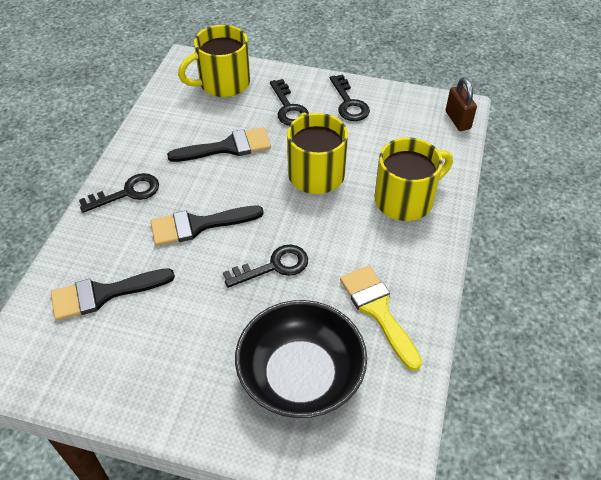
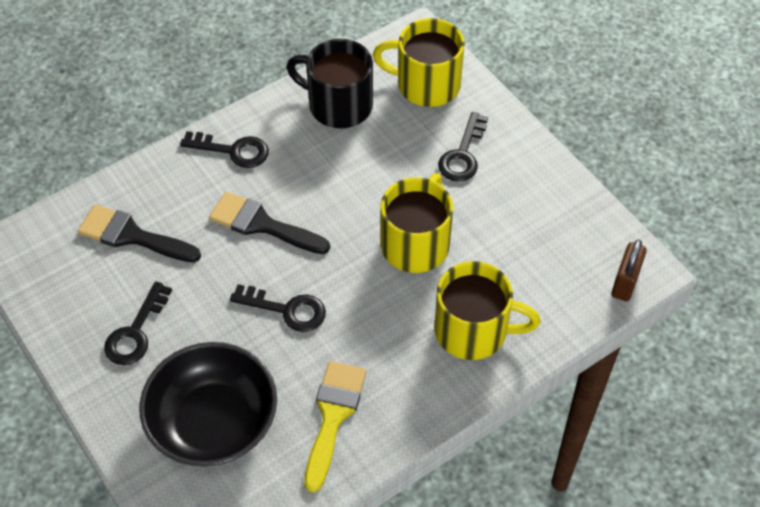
camera: 40 degrees right, 5 degrees up
(176, 125) = (338, 105): none -> black mug
(227, 147) = (362, 161): black brush -> none
(349, 103) = (530, 188): black key -> black key (136, 332)

